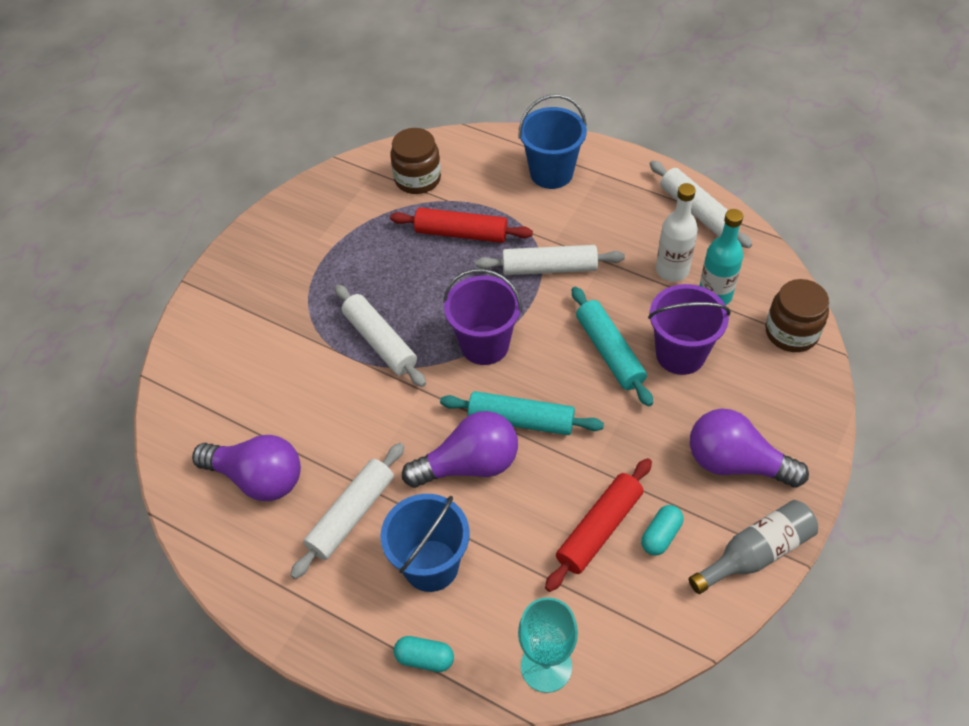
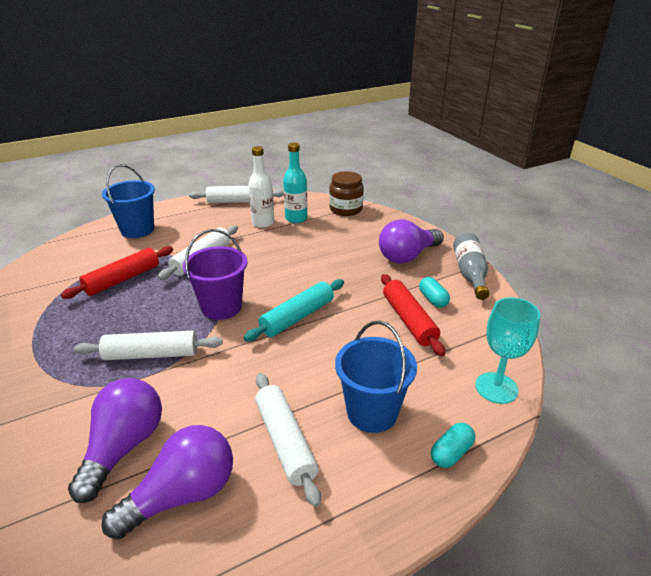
camera: 60 degrees left, 20 degrees down
(417, 179) = (49, 278): brown jar -> none
(469, 465) = (307, 355): purple light bulb -> purple light bulb (124, 447)
(609, 352) = (289, 264): turquoise rolling pin -> none
(680, 354) = (319, 243): purple bucket -> none

